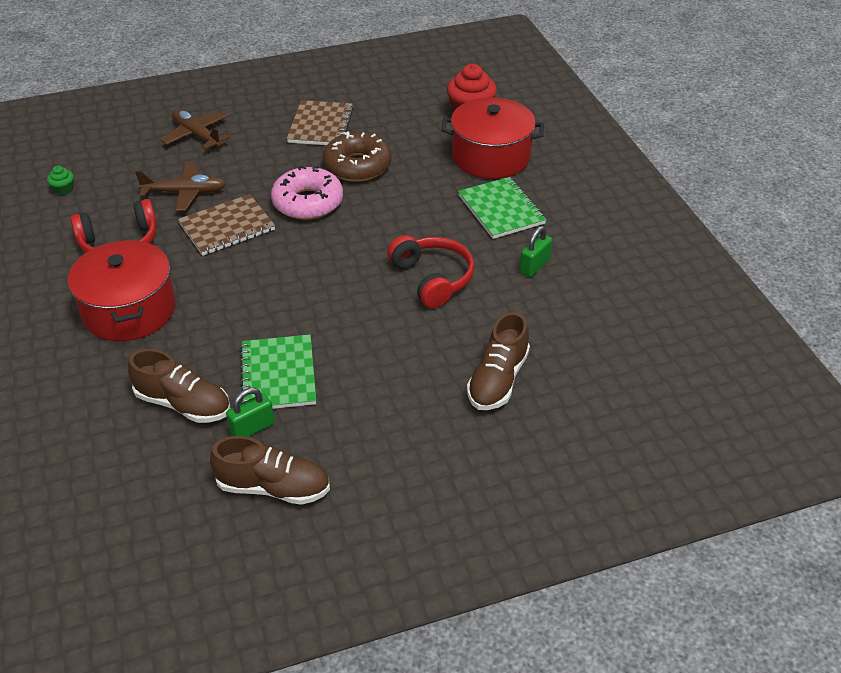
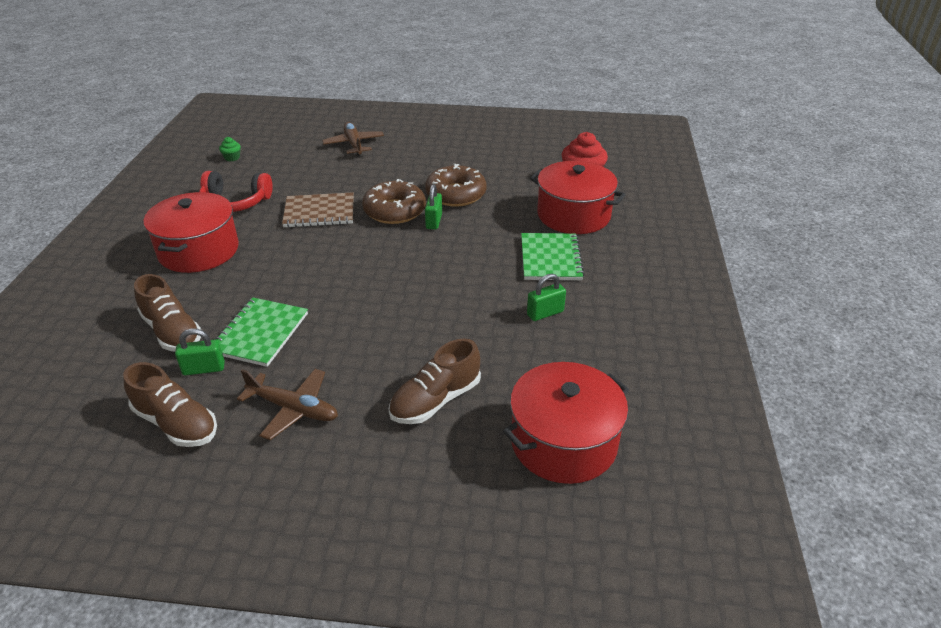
camera: 25 degrees right, 5 degrees down
(185, 193) = (311, 180): brown plane -> brown plane (293, 409)
(308, 202) = (394, 211): pink donut -> brown donut
(320, 125) = (451, 159): brown notebook -> none
(358, 203) = (434, 221): none -> green padlock
(432, 279) = (446, 297): red headphones -> none
(630, 377) = (563, 442): none -> red pot

